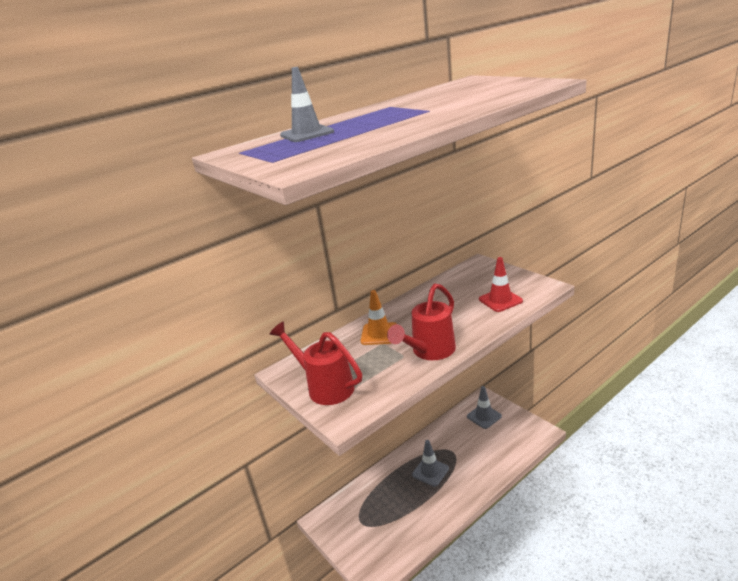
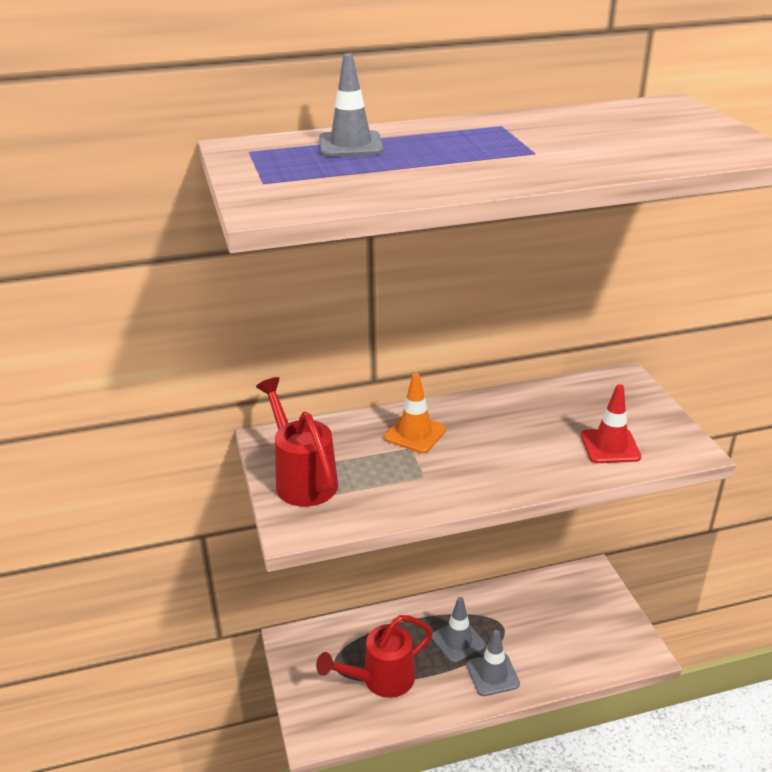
camera: 20 degrees right, 5 degrees up
(429, 351) = (459, 483): red watering can -> red watering can (381, 680)
(484, 416) = (577, 598): grey traffic cone -> grey traffic cone (492, 674)

